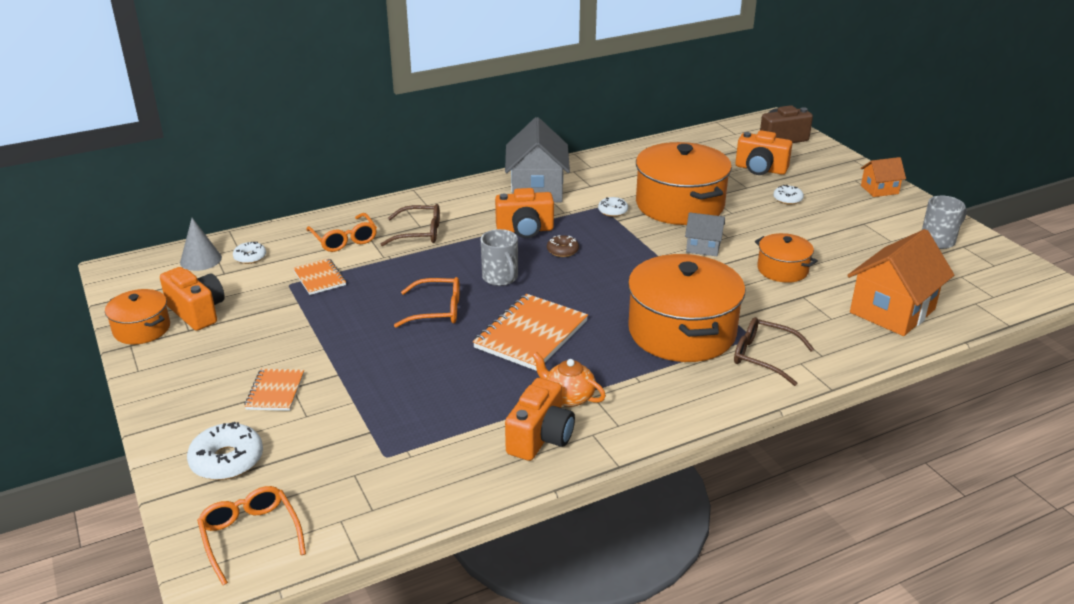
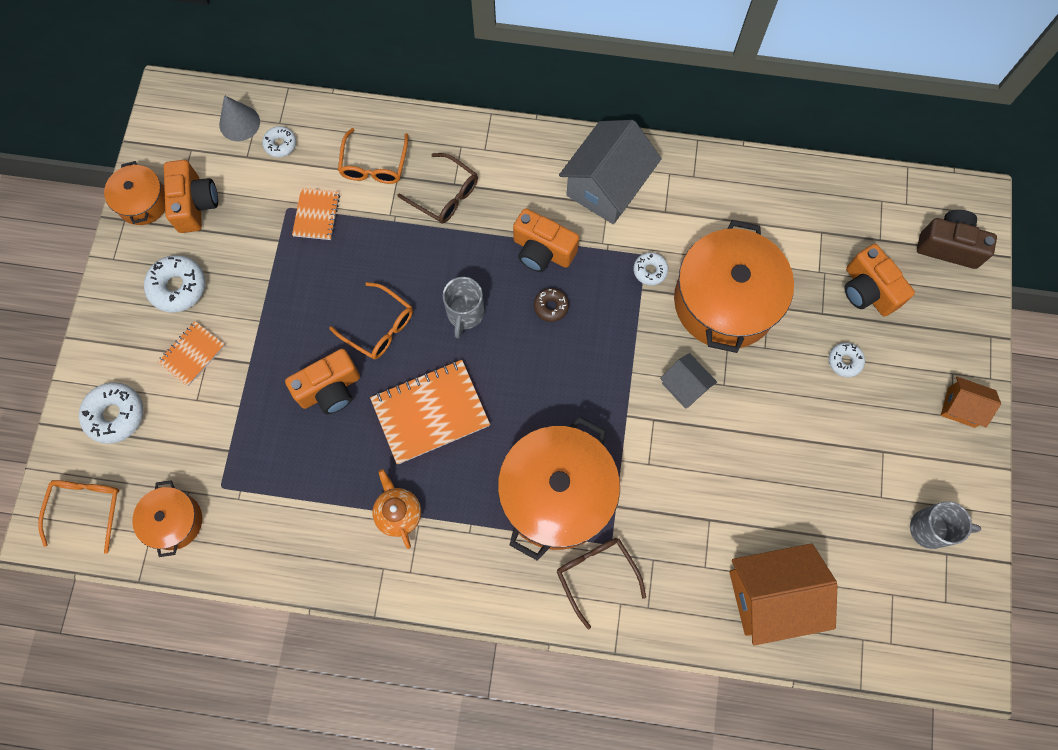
camera: 35 degrees right, 40 degrees up
(223, 360) = (178, 287): none -> white donut
(540, 438) = (342, 545): orange camera -> orange camera (330, 389)
(782, 269) = (728, 469): orange pot -> orange pot (174, 521)

